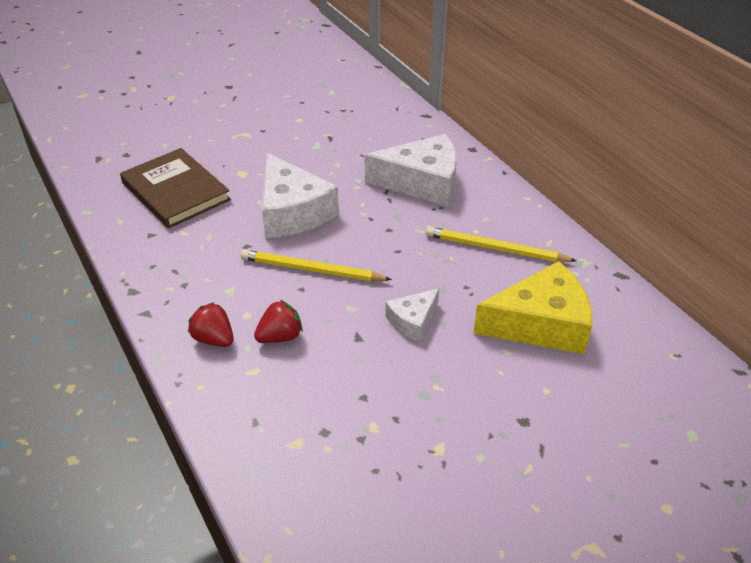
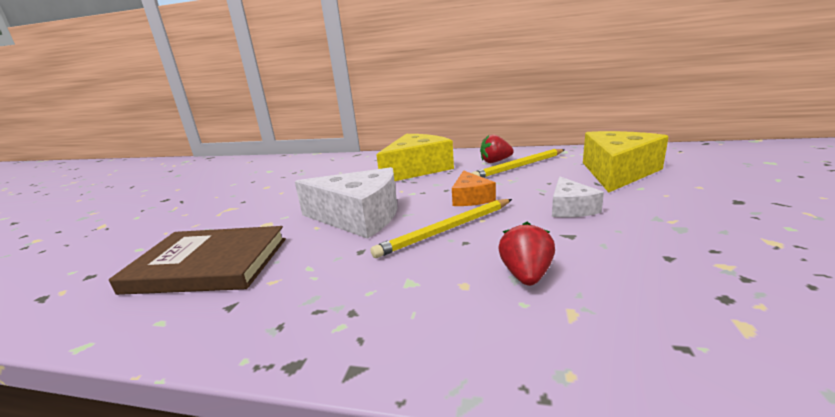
camera: 45 degrees left, 20 degrees down
(214, 339) = (480, 324): red strawberry -> red strawberry (495, 161)
(383, 253) = (471, 198): none -> orange cheese
(422, 183) = (416, 169): white cheese -> yellow cheese

